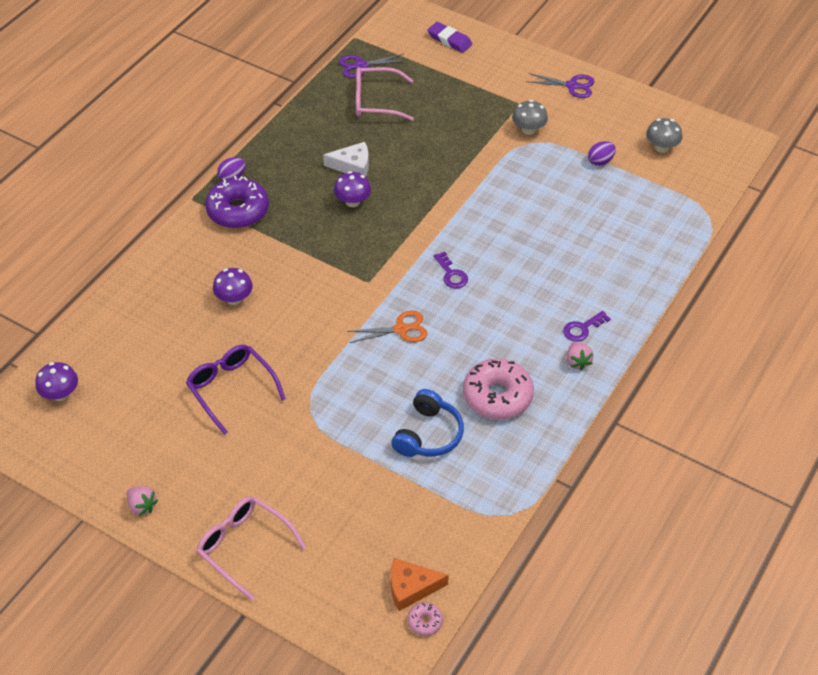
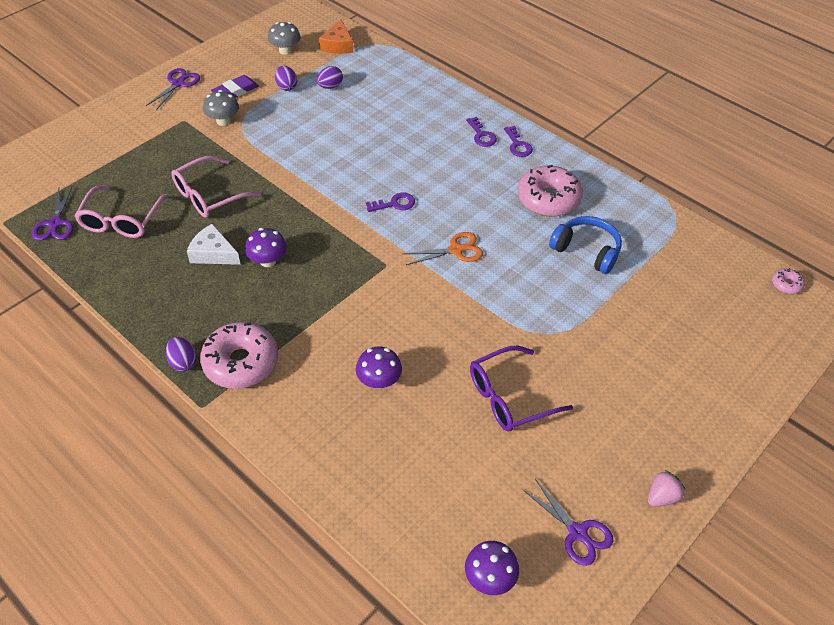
camera: 80 degrees left, 0 degrees up
(103, 447) = (577, 532): none -> purple scissors
(238, 211) = (241, 362): purple donut -> pink donut
(244, 546) = (713, 407): pink glasses -> pink glasses (209, 196)
(352, 166) = (213, 253): white cheese -> white cheese turned 75 degrees counterclockwise
(401, 329) = (456, 250): orange scissors -> orange scissors turned 75 degrees clockwise
(411, 588) = (752, 288): orange cheese -> orange cheese (338, 45)
(449, 40) = (59, 150): purple eraser -> purple eraser (235, 91)
(577, 362) = (518, 145): pink strawberry -> purple key
(615, 194) = (330, 86): none -> purple egg

